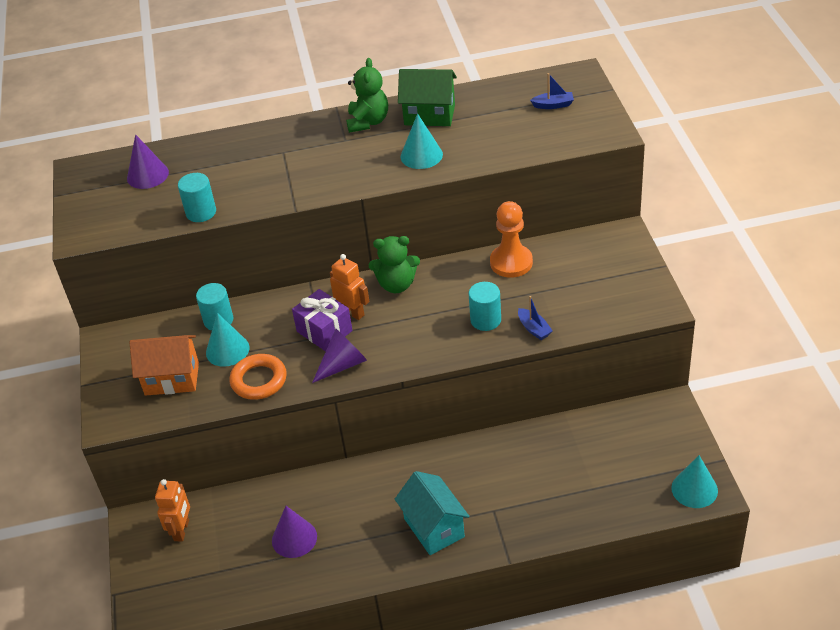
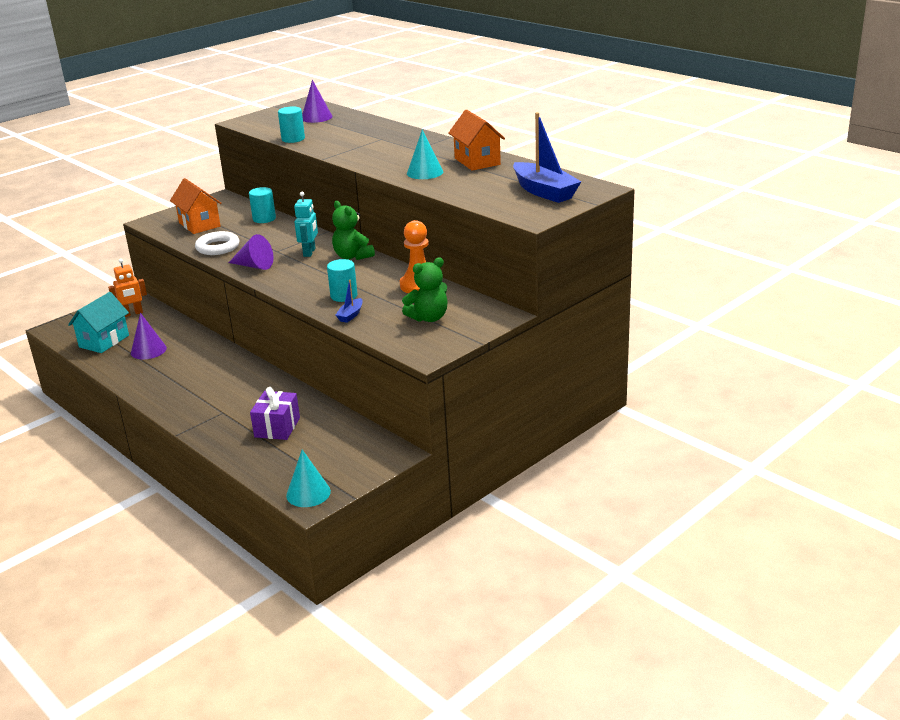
camera: 55 degrees right, 15 degrees down
(227, 350) = (238, 230): turquoise cone -> none
(259, 380) = (218, 247): orange ring -> white ring
(324, 331) = (282, 250): purple gift -> purple gift (277, 427)
(352, 312) = (309, 252): orange robot -> turquoise robot
(368, 122) = (445, 148): green teddy bear -> green teddy bear (429, 318)
(429, 115) = (477, 161): green house -> orange house
(434, 528) = (190, 395): turquoise house -> turquoise house (104, 341)
(553, 105) = (544, 192): blue boat -> blue boat, size x2.16

